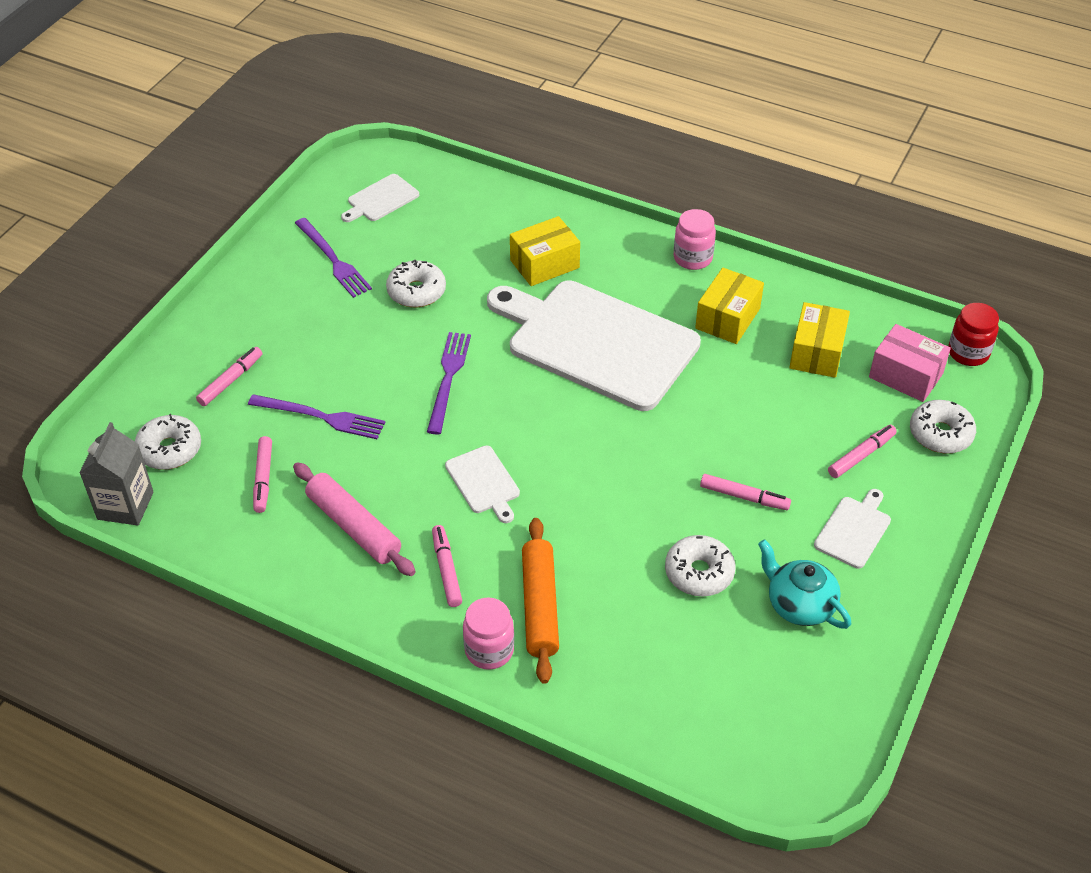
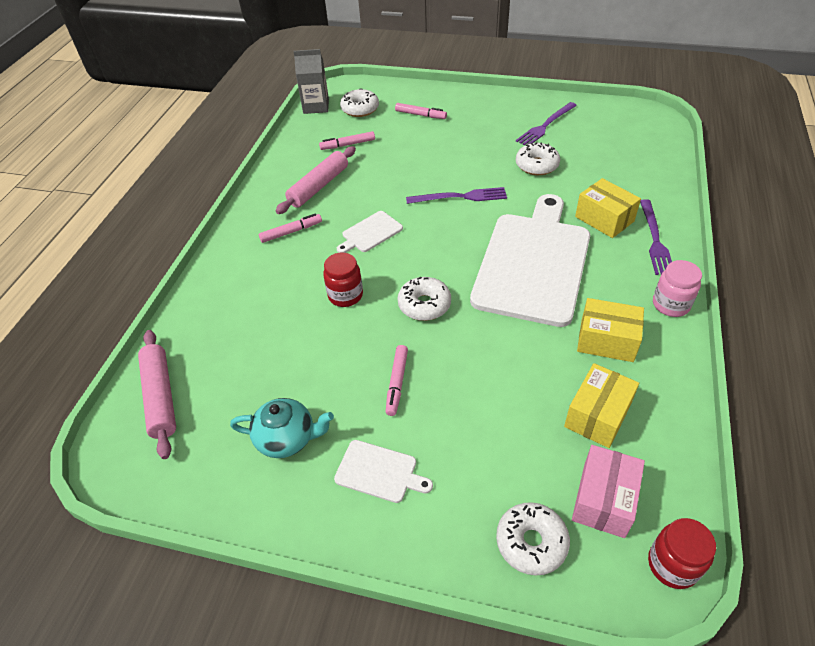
camera: 80 degrees right, 0 degrees up
(320, 417) = (404, 153): purple fork -> purple fork (654, 239)
(381, 199) = (619, 130): white cutting board -> none
(489, 650) = (228, 264): pink jar -> none
(540, 606) = (267, 281): orange rolling pin -> none
(594, 524) = (345, 295): none -> red jar
(699, 573) = (310, 364): white donut -> white donut (424, 305)
(714, 732) = (160, 397): none -> pink rolling pin
(799, 605) = (287, 438): turquoise teapot -> turquoise teapot turned 60 degrees clockwise
(817, 352) = (597, 415): yellow box -> yellow box turned 60 degrees counterclockwise
(861, 455) = (474, 468): pink marker -> none

